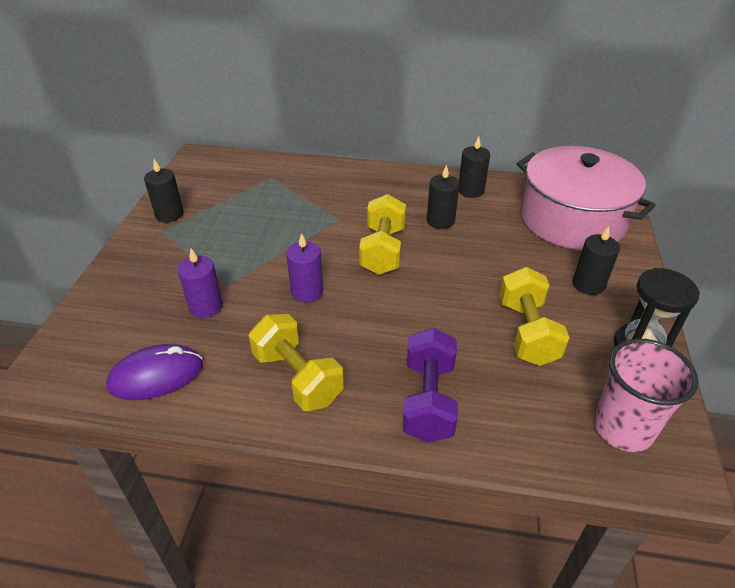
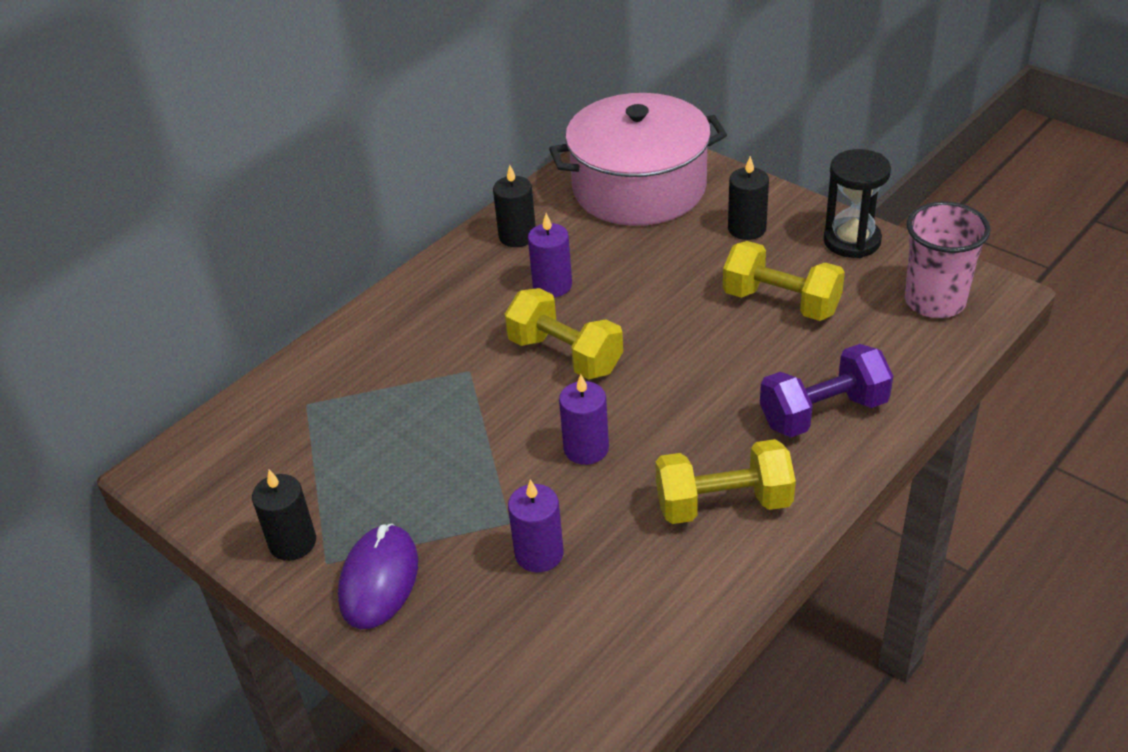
camera: 55 degrees left, 0 degrees up
(156, 376) = (632, 635): purple mouse -> purple mouse (379, 580)
(428, 400) = (823, 412): purple dumbbell -> purple dumbbell turned 60 degrees counterclockwise
(440, 221) = (552, 285): black candle -> purple candle

